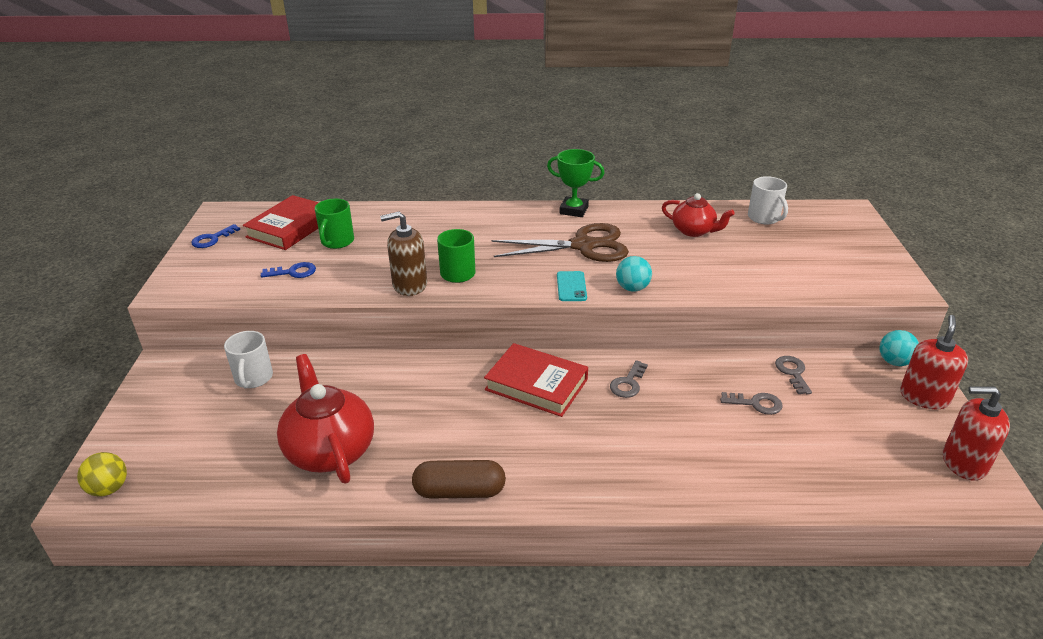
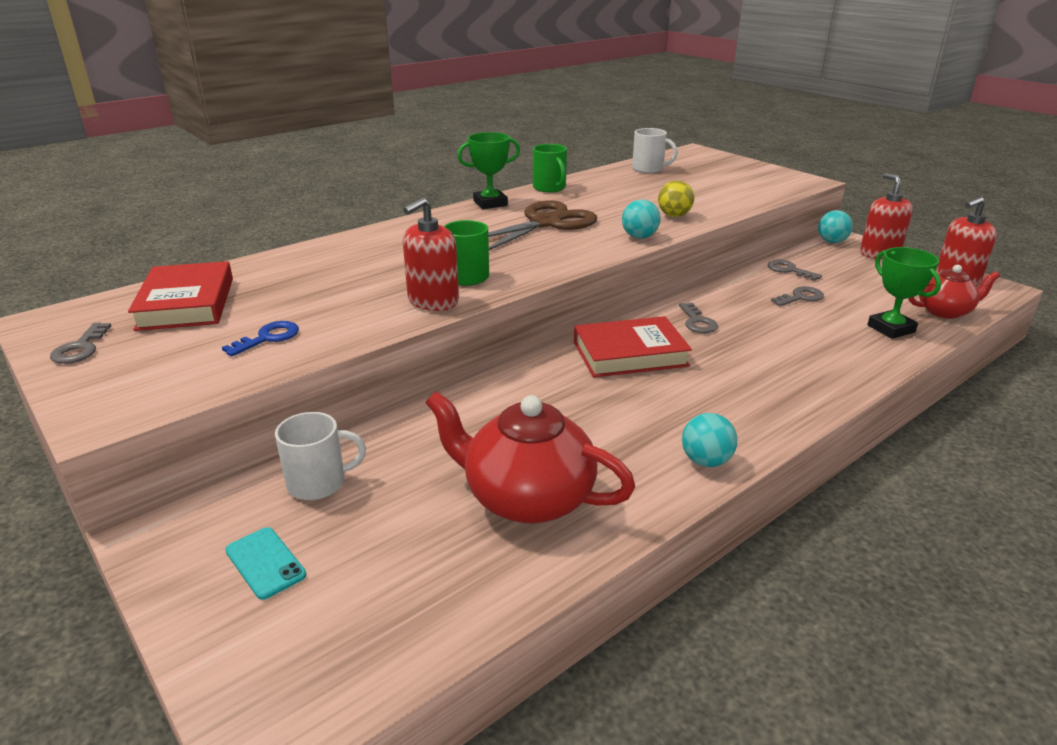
camera: 40 degrees left, 5 degrees down
(109, 488) = (296, 703): yellow ball -> yellow ball (674, 215)
(212, 239) = (80, 348): blue key -> grey key
(253, 378) = (319, 483): white mug -> white mug turned 60 degrees counterclockwise
(337, 242) = (276, 296): green mug -> green mug (550, 188)
(409, 285) = (433, 301): brown soap dispenser -> red soap dispenser
(459, 491) = (706, 461): brown capsule -> turquoise ball
(571, 286) = (589, 252): turquoise phone -> turquoise phone (265, 563)
(693, 231) = (614, 190): red teapot -> red teapot (945, 311)
(788, 474) = (891, 329): none -> green trophy

